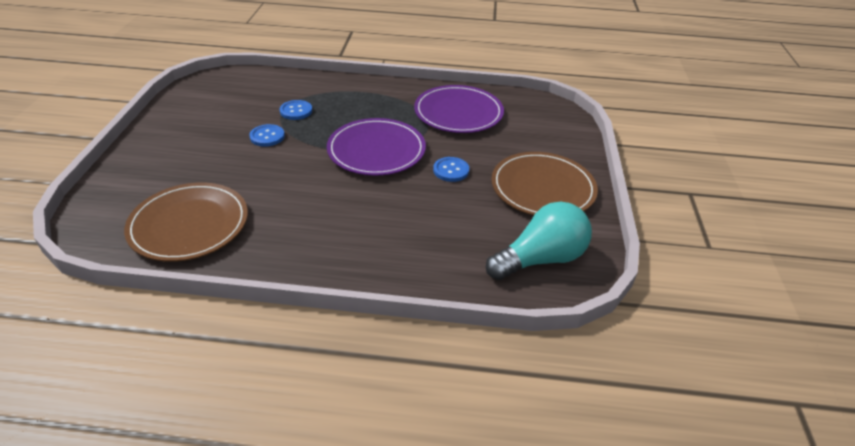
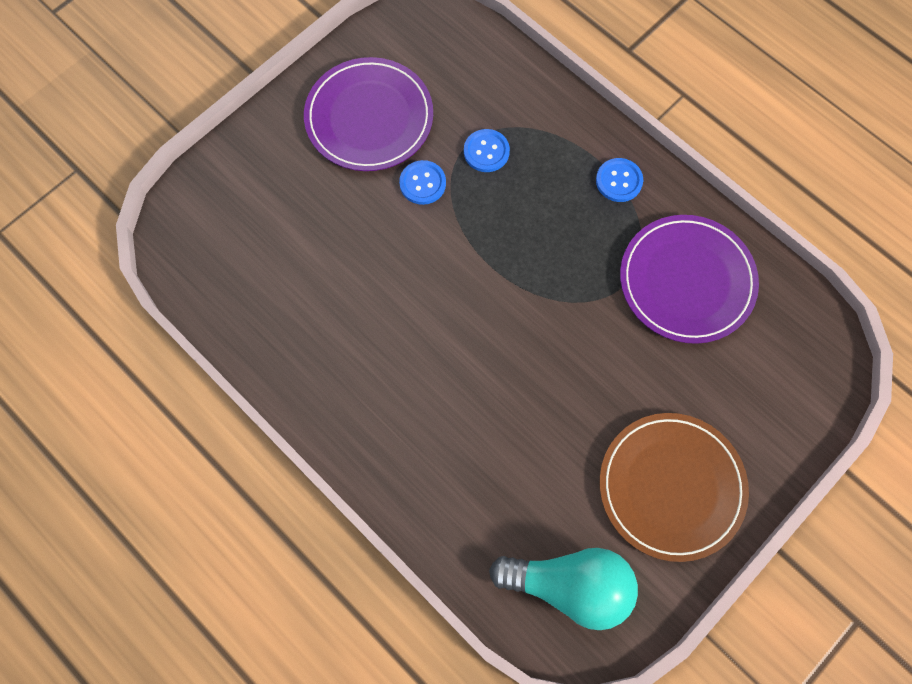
camera: 40 degrees right, 30 degrees up
(189, 225) = (262, 287): brown plate -> none
(376, 150) = (528, 290): purple plate -> purple plate (369, 118)
(451, 170) = (587, 383): blue button -> blue button (619, 181)

